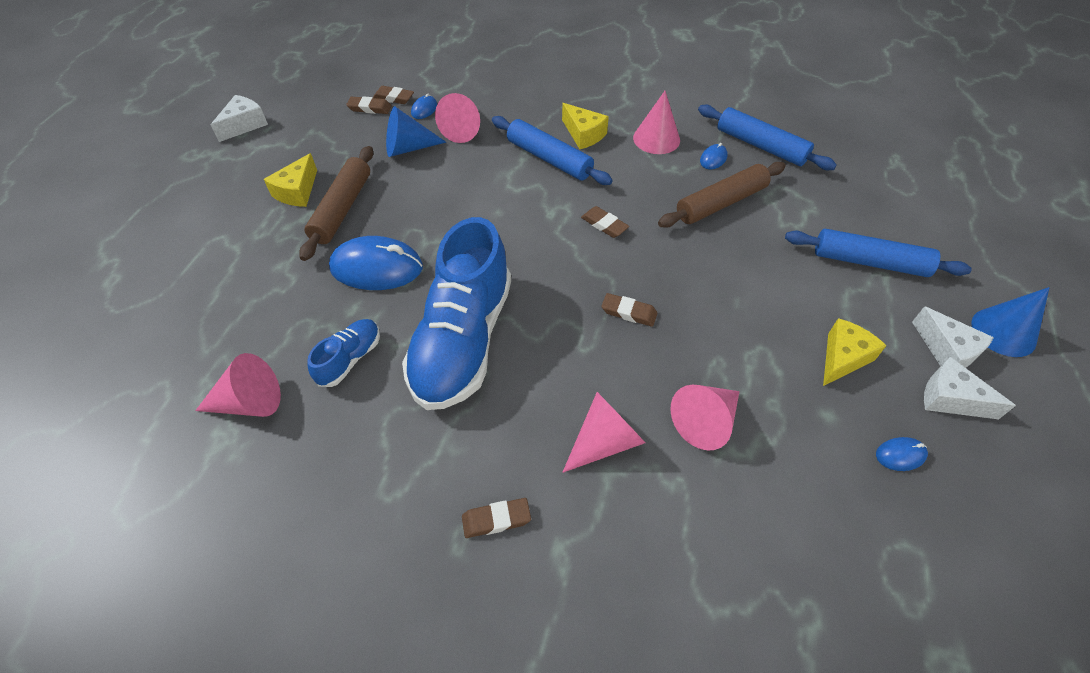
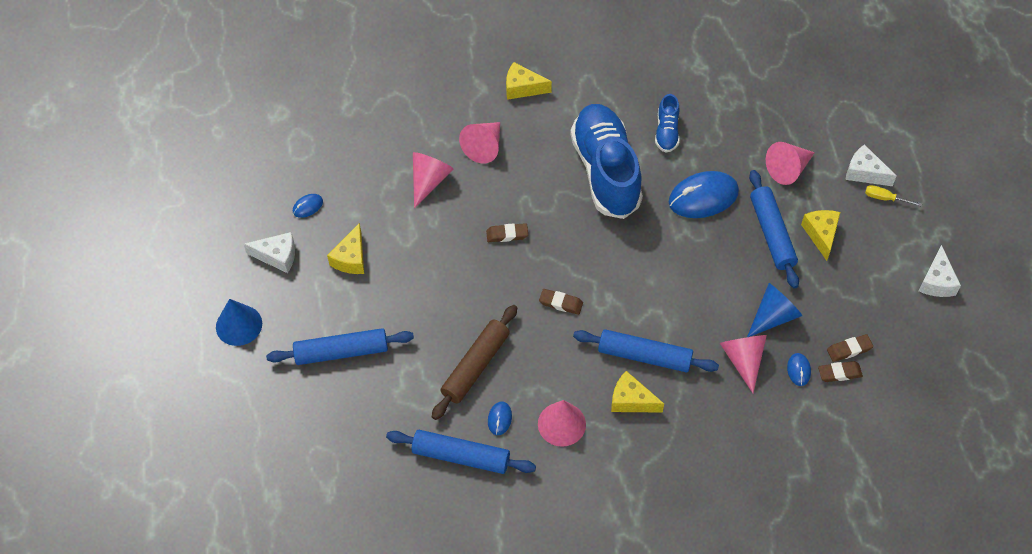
camera: 155 degrees right, 5 degrees up
(202, 198) = (885, 198): none -> yellow screwdriver
(250, 402) = (702, 87): pink cone -> pink cone (788, 169)
(342, 209) = (771, 233): brown rolling pin -> blue rolling pin
(496, 519) = (522, 88): brown eraser -> yellow cheese
(946, 350) = (280, 292): white cheese -> white cheese (864, 173)

